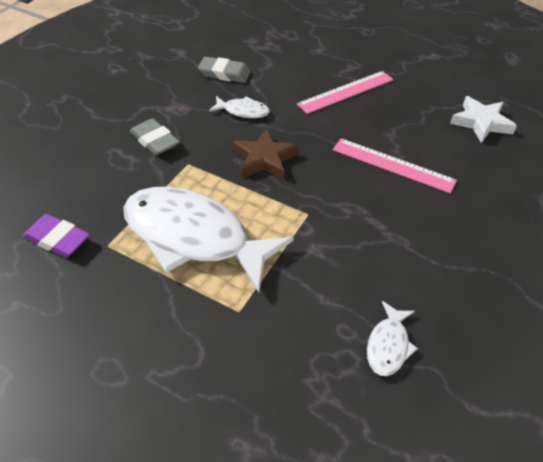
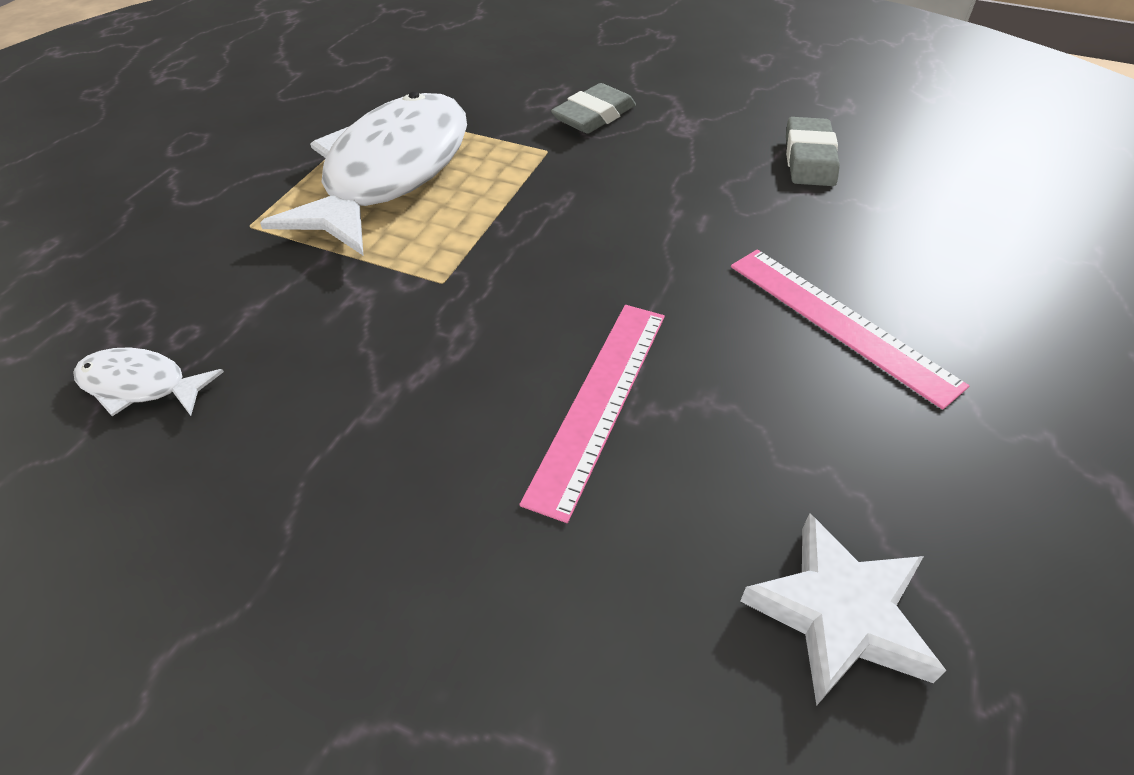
camera: 85 degrees right, 0 degrees up
(57, 239) = (391, 78): purple eraser -> none
(243, 111) = (703, 189): white fish -> none
(264, 159) = (576, 223): brown star -> none

